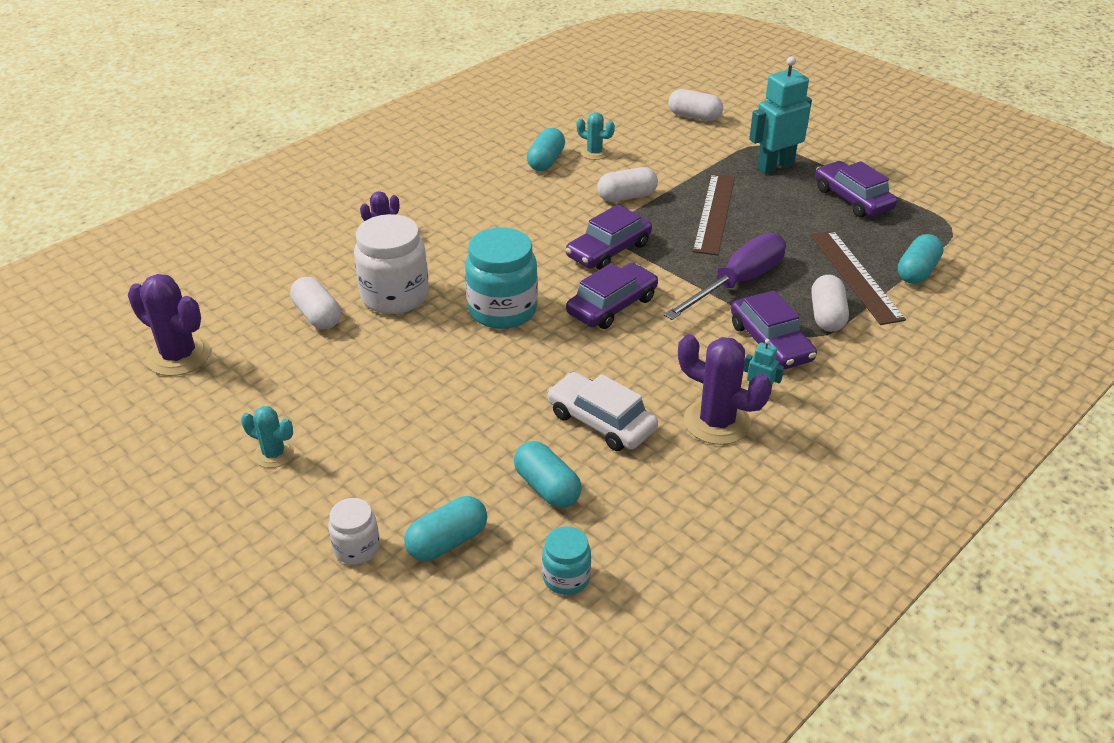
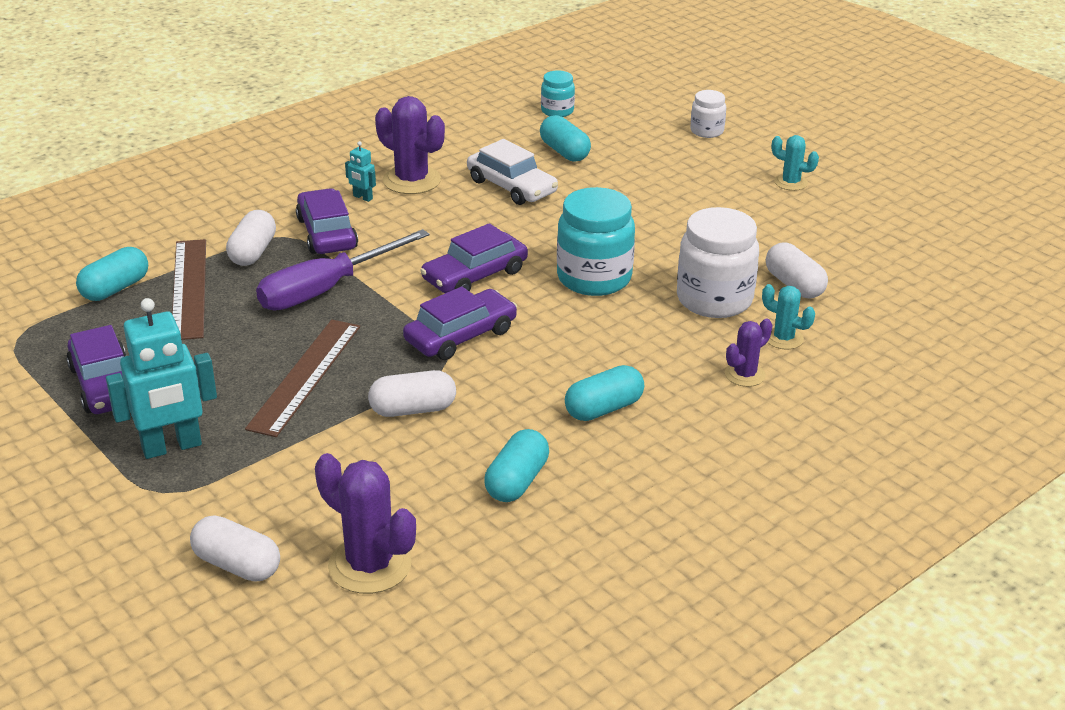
camera: 175 degrees left, 5 degrees down
(179, 356) = (920, 257): purple cactus -> purple cactus (370, 565)
(447, 541) = (641, 130): turquoise capsule -> turquoise capsule (604, 409)
(594, 153) = (437, 493): turquoise cactus -> turquoise cactus (783, 338)

